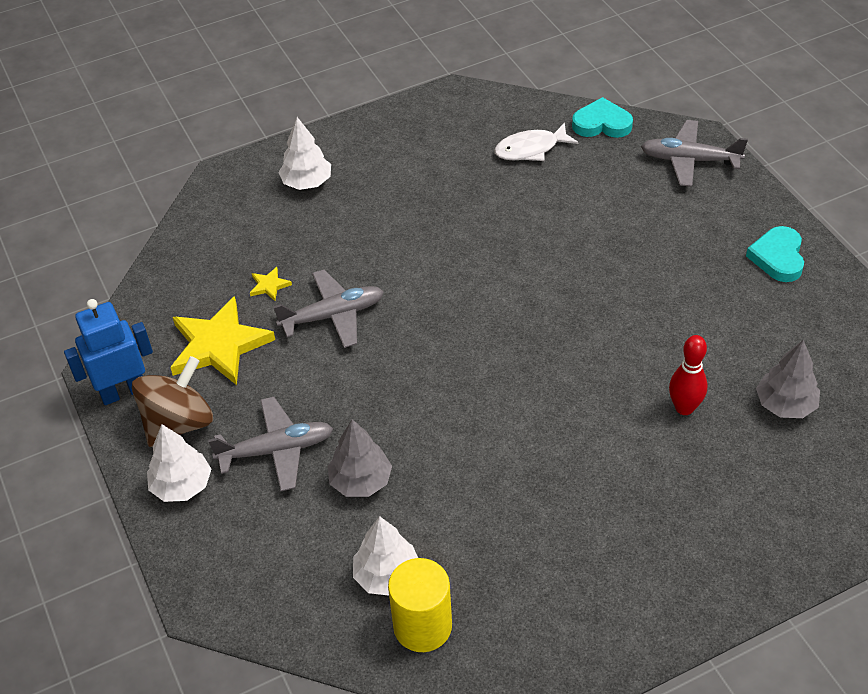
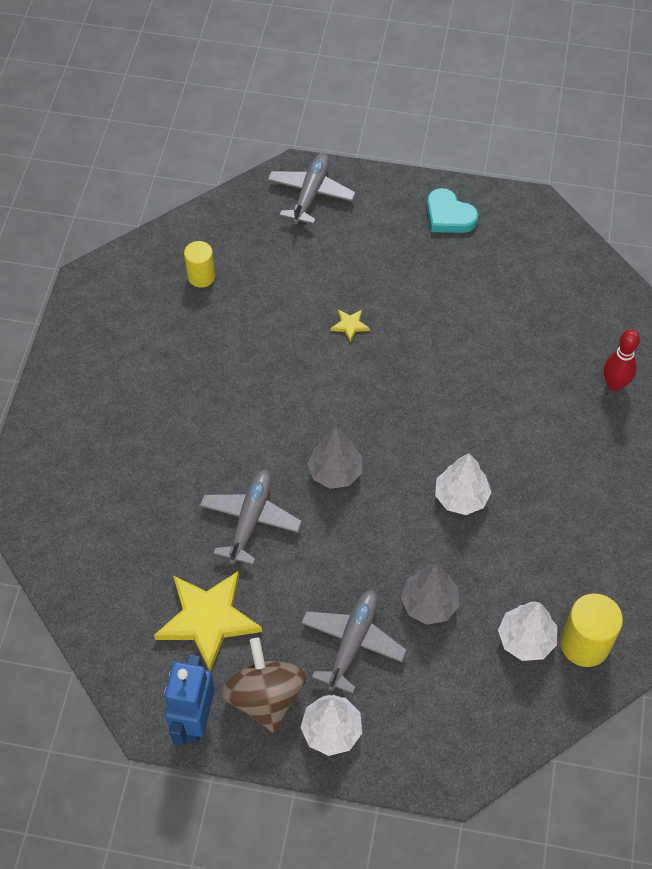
camera: 55 degrees left, 10 degrees up
(269, 285) = (176, 544): yellow star -> yellow star (350, 325)
(307, 182) = (84, 446): white tree -> white tree (461, 497)
(530, 149) = (201, 276): white fish -> yellow cylinder
(602, 123) = (220, 215): turquoise heart -> none
(684, 408) = (530, 364): red bowling pin -> red bowling pin (614, 385)
(689, 160) = (311, 193): grey plane -> grey plane turned 150 degrees clockwise
(785, 405) = (574, 309): grey tree -> grey tree (335, 472)

